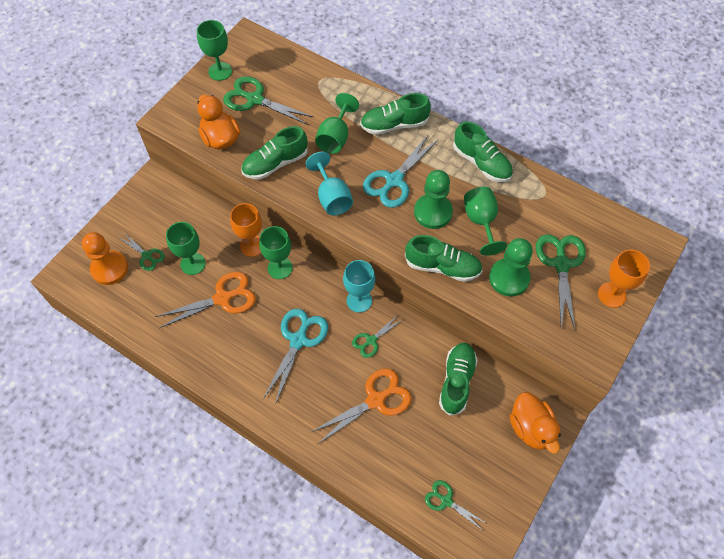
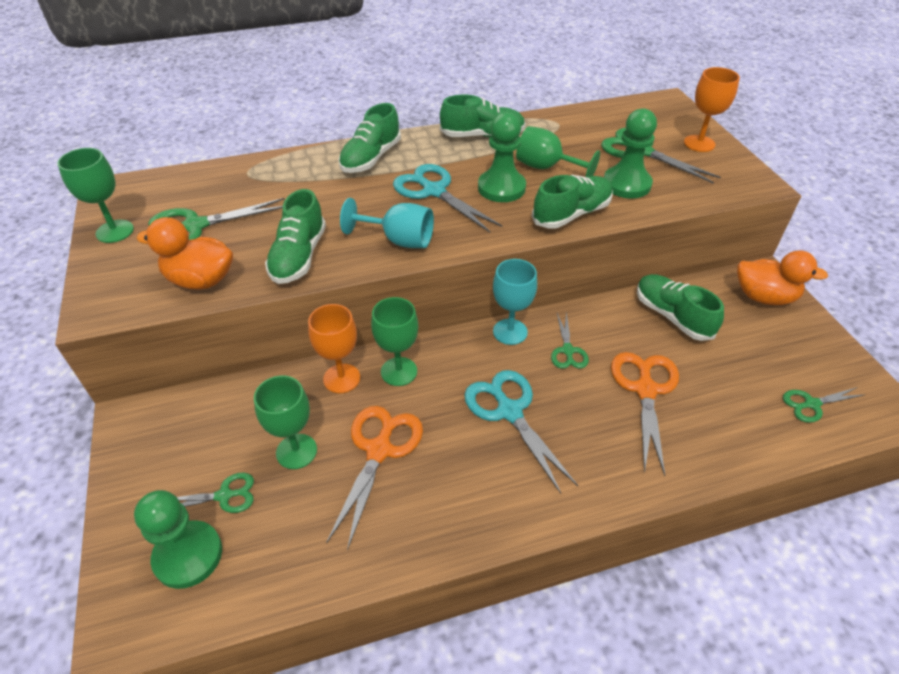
camera: 50 degrees left, 15 degrees down
(109, 268) = (188, 555): orange pawn -> green pawn
(335, 137) = (330, 199): green goblet -> none
(394, 180) = (434, 191): turquoise scissors -> turquoise scissors turned 150 degrees clockwise

